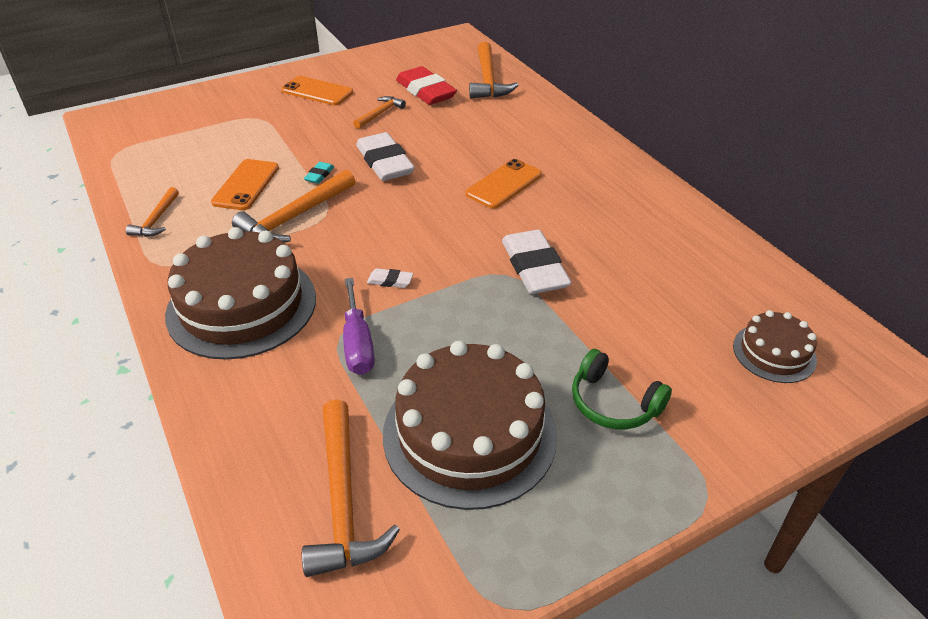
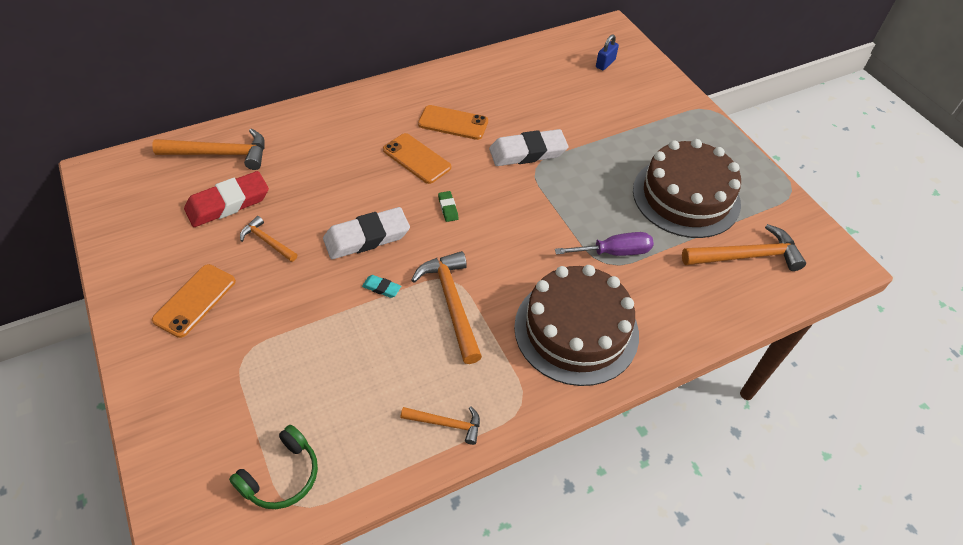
camera: 90 degrees left, 10 degrees up
(246, 185) = (390, 350): orange phone -> orange phone (453, 123)
(294, 217) = (452, 303): orange hammer -> orange hammer turned 150 degrees counterclockwise
(390, 281) = (543, 234): white eraser -> none
(428, 209) = (448, 208): none -> green eraser
(613, 403) = (653, 133): green headphones -> green headphones (282, 476)
(774, 353) = (605, 63): brown cake -> blue padlock

